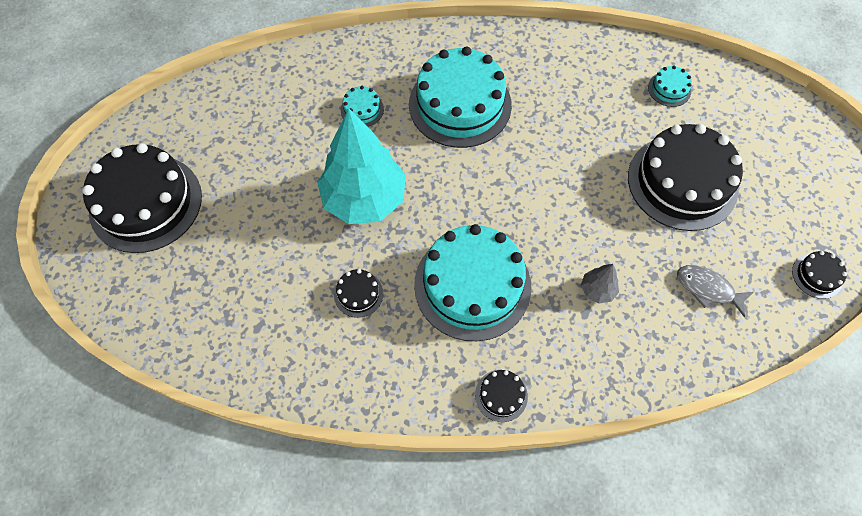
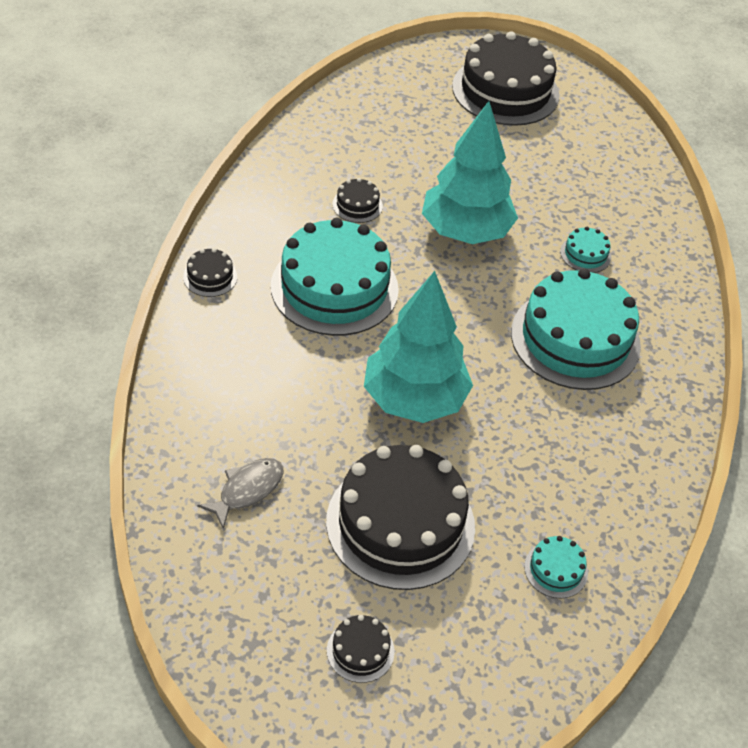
camera: 100 degrees right, 15 degrees down
(568, 198) = (414, 399): none -> turquoise tree
(597, 290) = (288, 386): grey tree -> none
(817, 276) = (216, 617): black cake -> black cake (360, 651)

